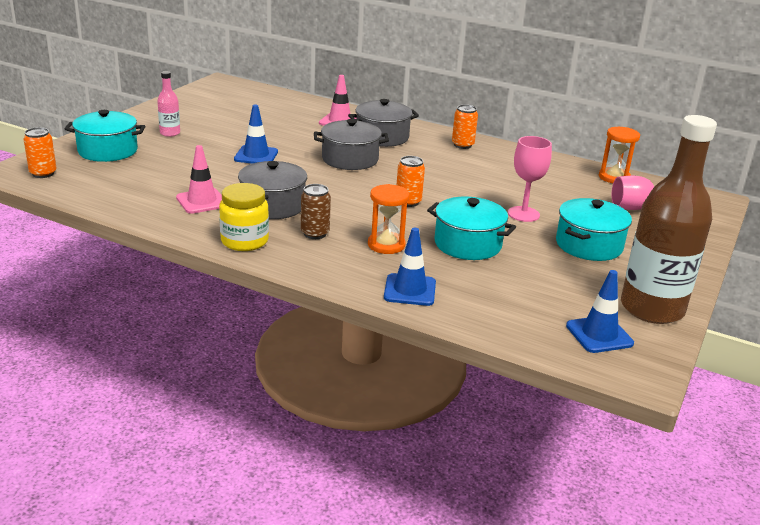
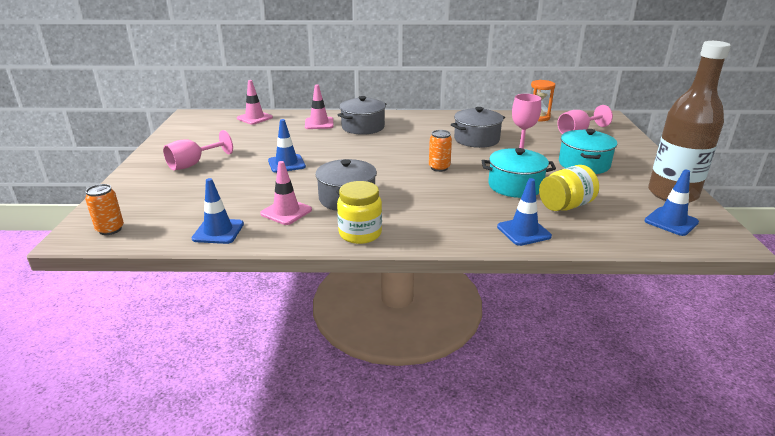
camera: 25 degrees left, 0 degrees up
(108, 151) = (152, 193): turquoise pot -> none
(125, 201) = (218, 231): none -> blue traffic cone
(170, 133) = (193, 164): pink bottle -> pink goblet
(280, 99) = (254, 118): none -> pink traffic cone
(315, 233) = (405, 210): brown can -> none
(350, 159) = (360, 148): grey pot -> grey pot (476, 139)
(386, 245) = (465, 203): orange hourglass -> none
(462, 145) = (423, 119): orange can -> none
(495, 281) = (565, 206): none -> yellow jar

